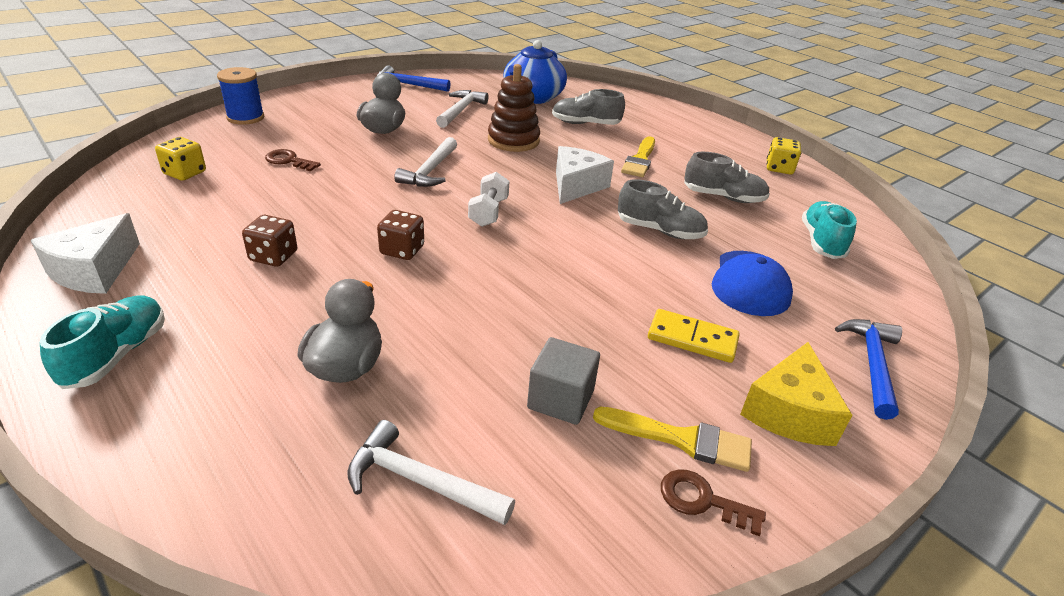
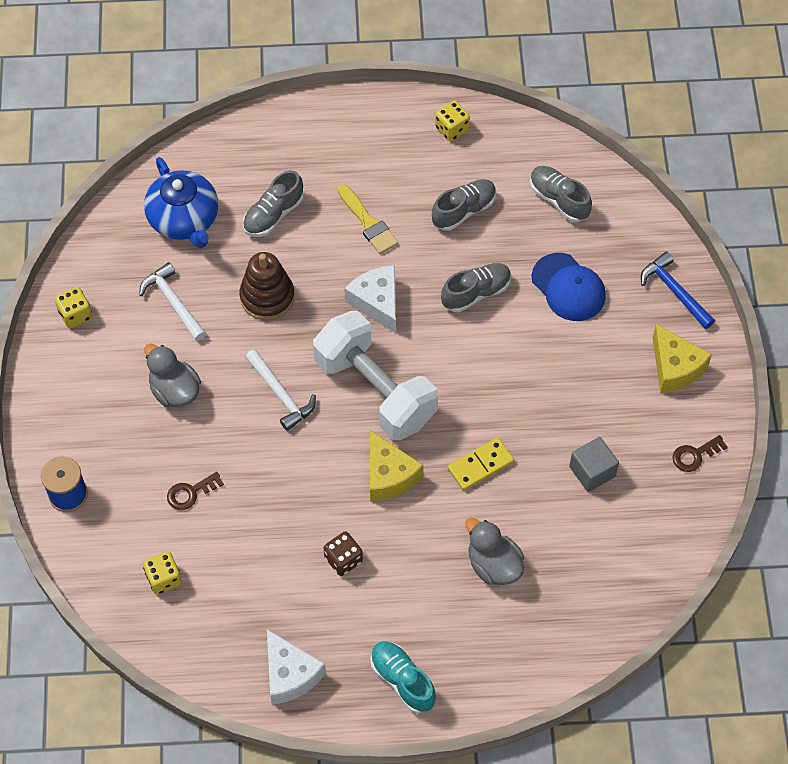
camera: 50 degrees left, 25 degrees up
(402, 250) = (389, 475): brown dice -> yellow cheese
(408, 85) = (75, 314): blue hammer -> yellow dice
(421, 482) = (603, 569): white hammer -> none
(488, 212) = (375, 390): white dumbbell -> white dumbbell, size x2.37
(681, 439) = (656, 434): yellow brush -> none
(692, 339) = (592, 367): yellow domino -> yellow domino (480, 465)
(821, 242) = (559, 199): turquoise shoe -> grey shoe

